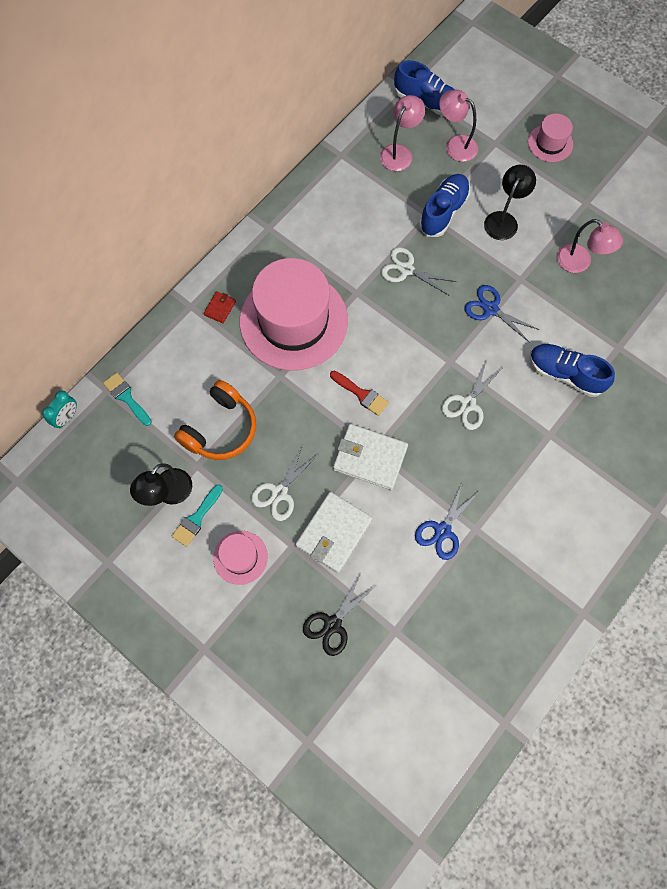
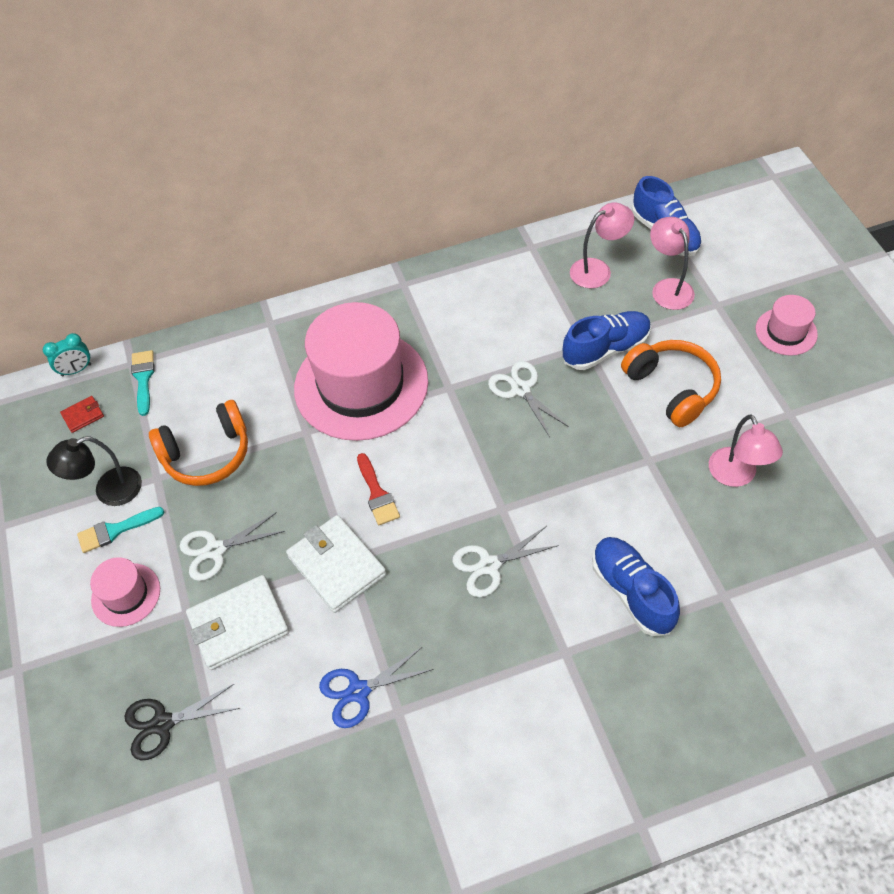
camera: 35 degrees right, 15 degrees down
(220, 308) = (296, 338): red wallet -> red wallet (83, 415)
(490, 309) = (590, 475): blue scissors -> none
(503, 220) = (672, 388): black lamp -> orange headphones

